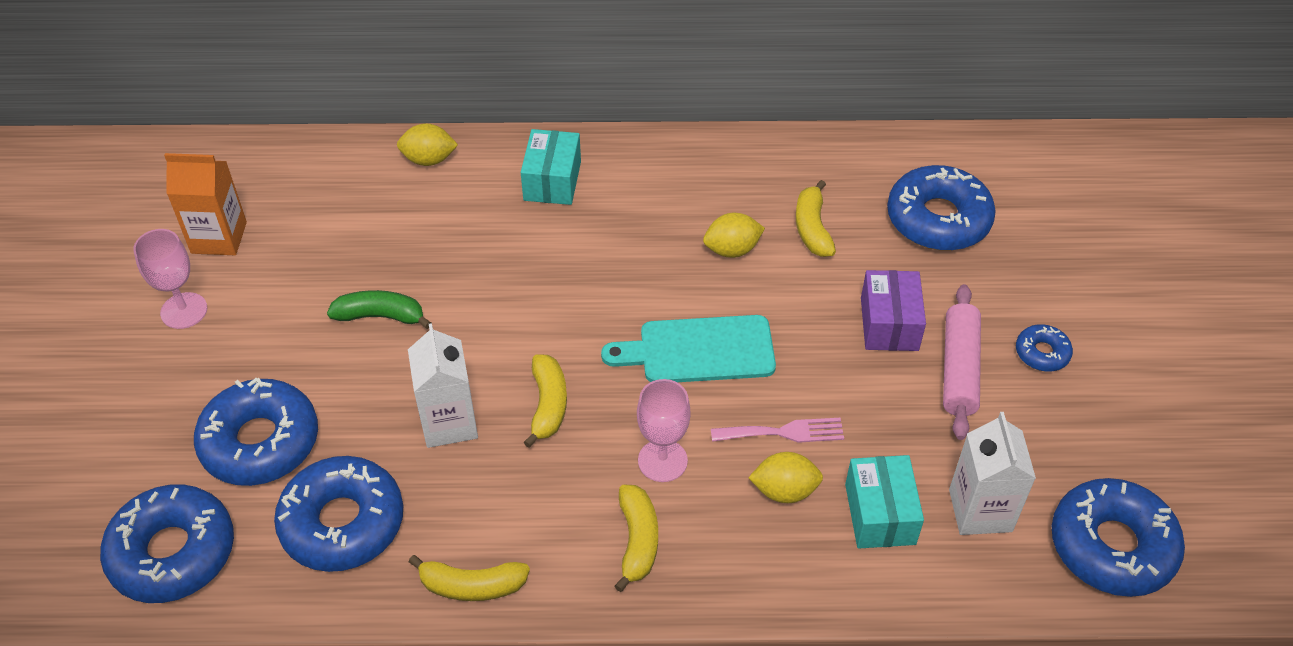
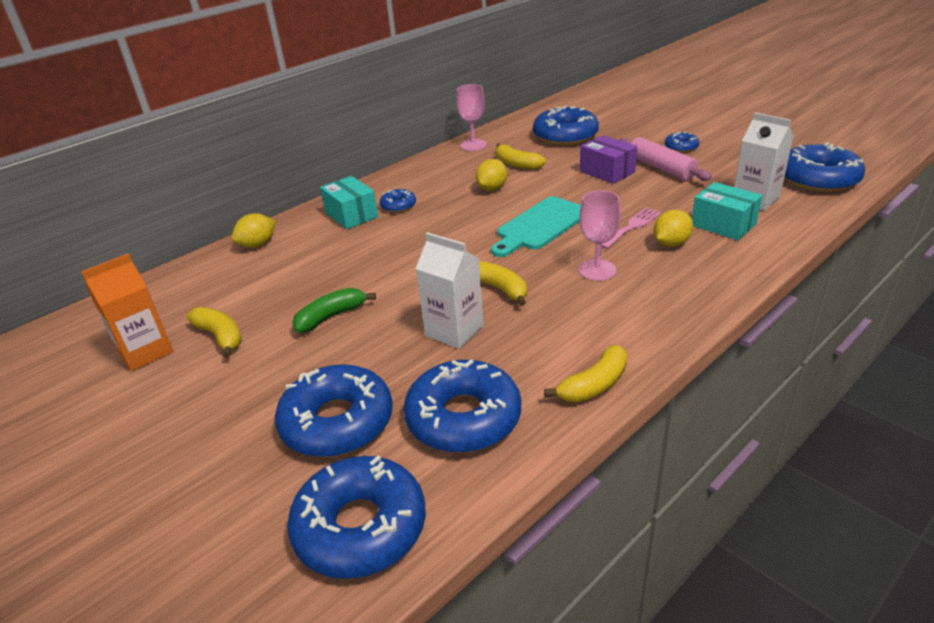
camera: 40 degrees left, 15 degrees down
(184, 311) = (168, 400): pink goblet -> pink goblet (473, 145)
(610, 202) = (398, 206): none -> blue donut
(637, 541) = (643, 305): yellow banana -> yellow banana (220, 337)

